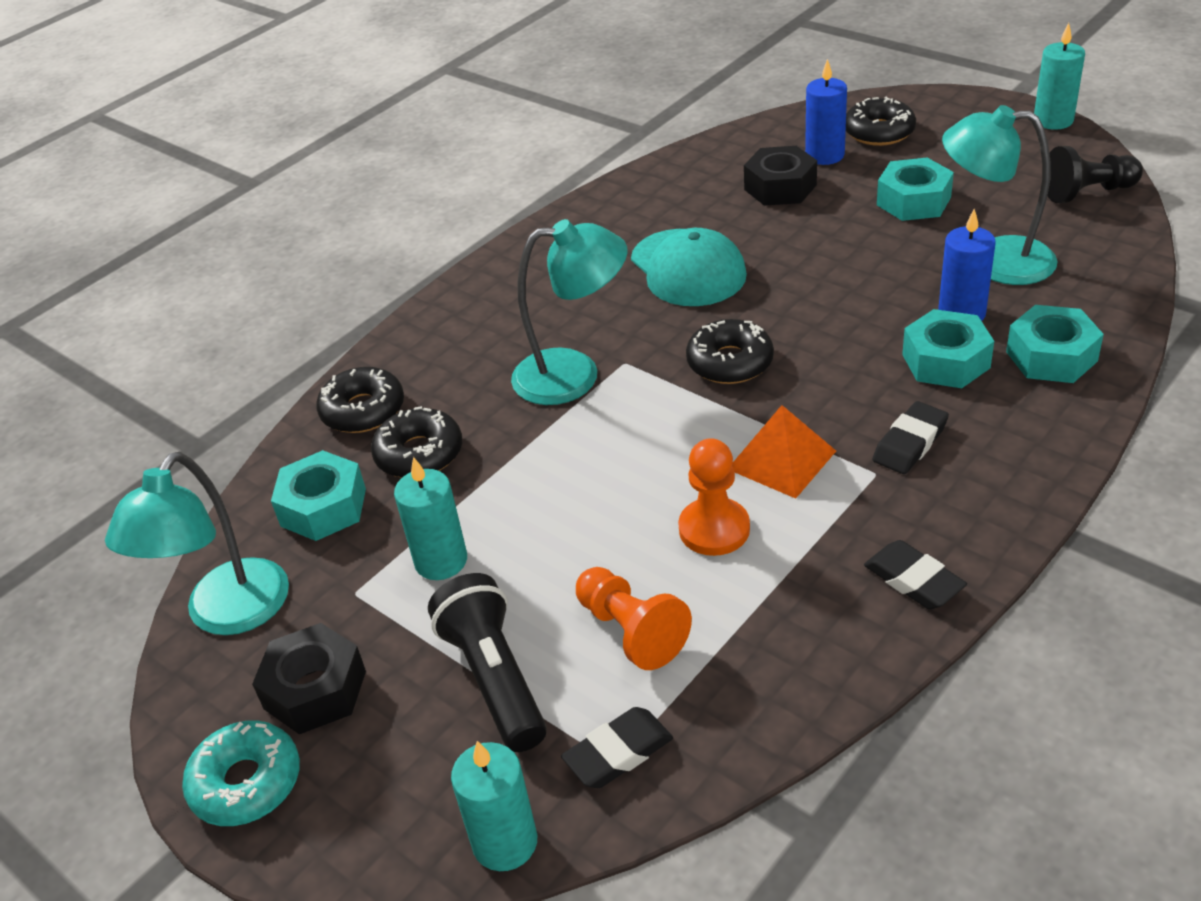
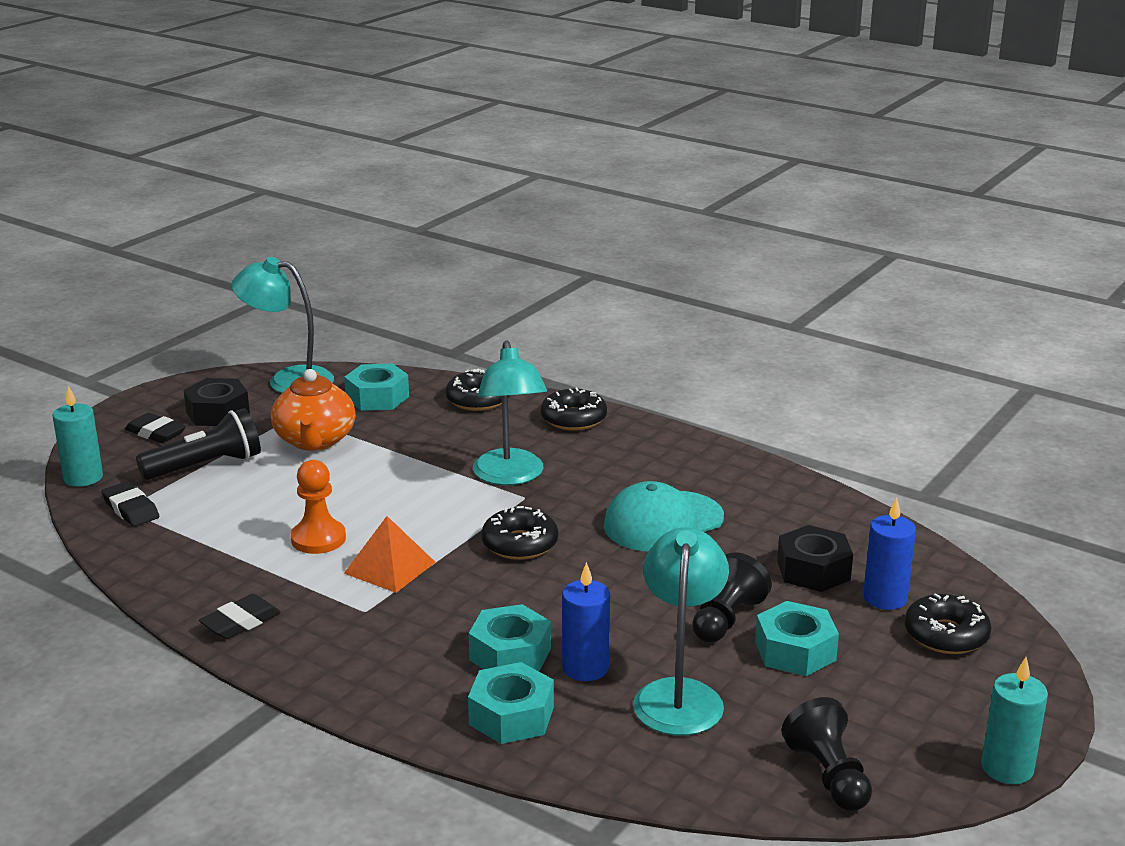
camera: 80 degrees right, 15 degrees down
(246, 782) = (157, 402): turquoise donut -> none
(419, 453) = (426, 424): black donut -> black donut (573, 419)
(441, 561) = (315, 441): turquoise candle -> orange teapot
(631, 631) = (229, 510): orange pawn -> none
(867, 234) = (726, 619): none -> black pawn
(910, 443) = (398, 628): black eraser -> black eraser (155, 433)

